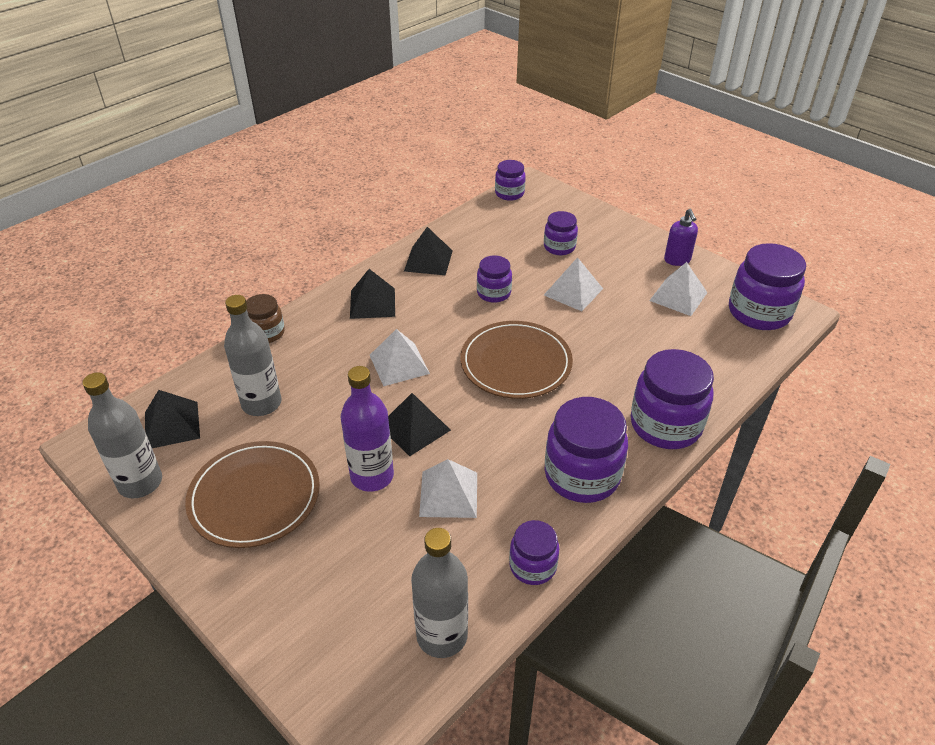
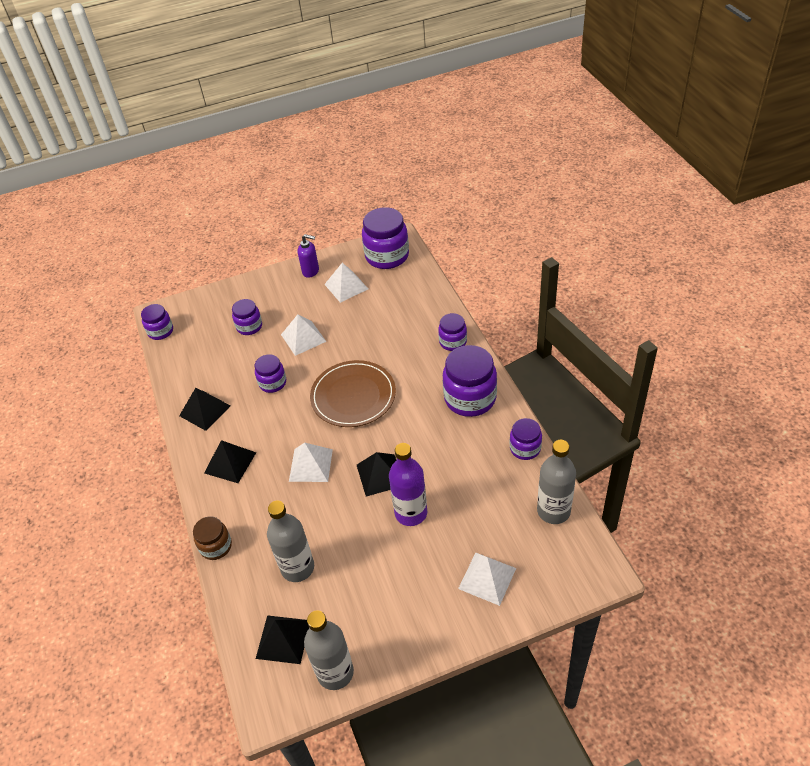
camera: 60 degrees left, 5 degrees up
(254, 496) = (391, 592): brown plate -> none
(448, 494) = (449, 473): white pyramid -> white pyramid (487, 578)
(665, 425) = (453, 342): purple jar -> purple jar, size x0.56

